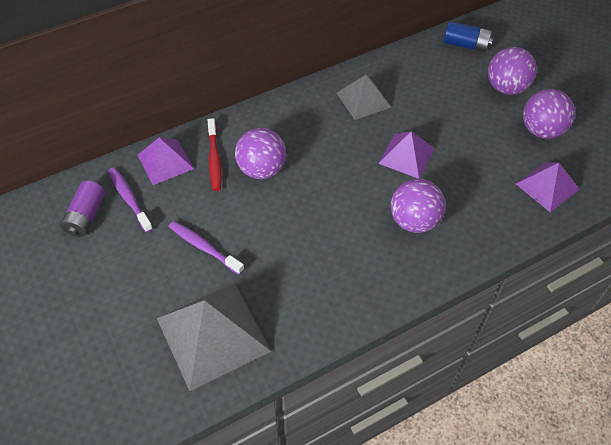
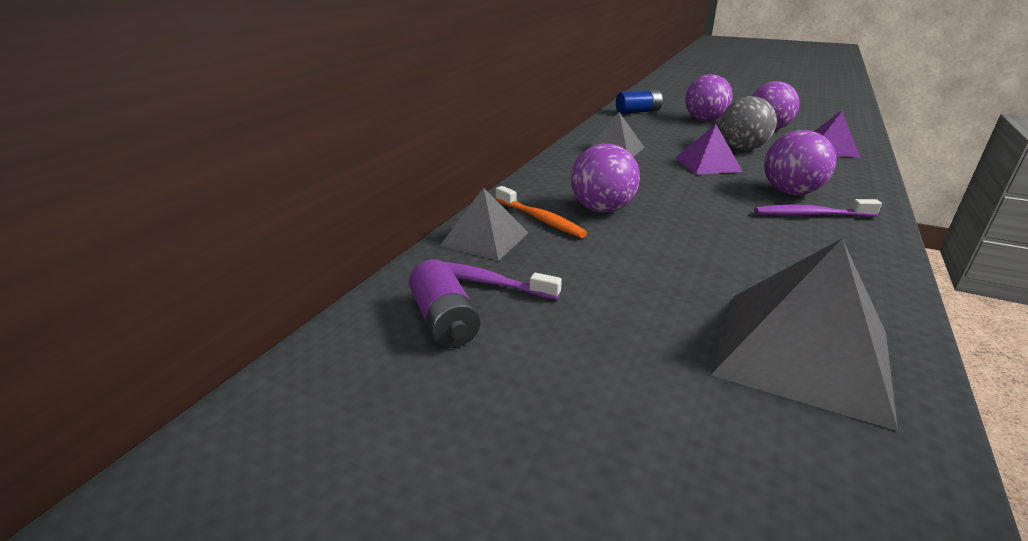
camera: 35 degrees left, 25 degrees down
(165, 161) = (485, 239): purple pyramid -> grey pyramid
(204, 247) = (646, 283): purple toothbrush -> purple toothbrush (810, 215)
(214, 159) = (540, 219): red toothbrush -> orange toothbrush
(468, 148) = (742, 148): none -> grey ball

